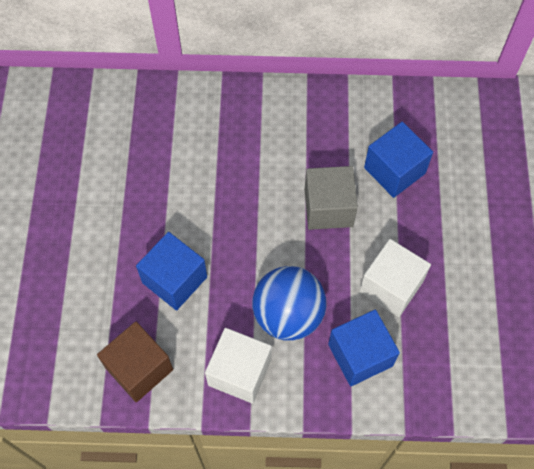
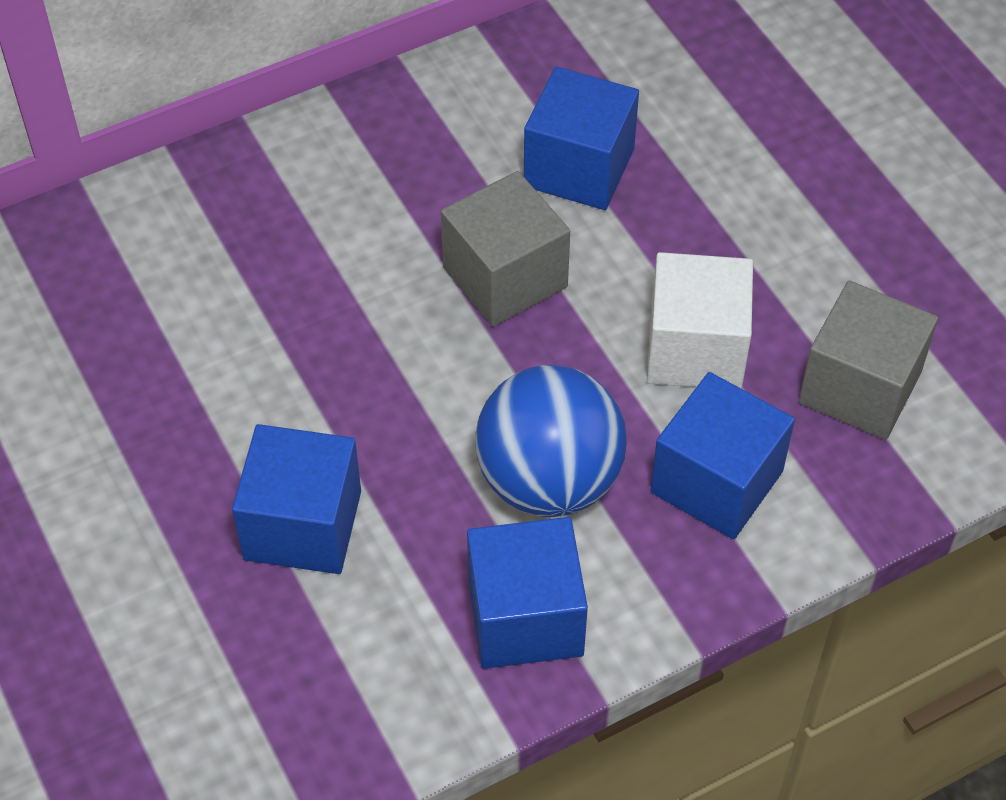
camera: 30 degrees left, 10 degrees down
(139, 368) = (334, 708): brown cube -> none
(239, 372) = (525, 617): white cube -> blue cube
(454, 345) = (860, 387): none -> grey cube

